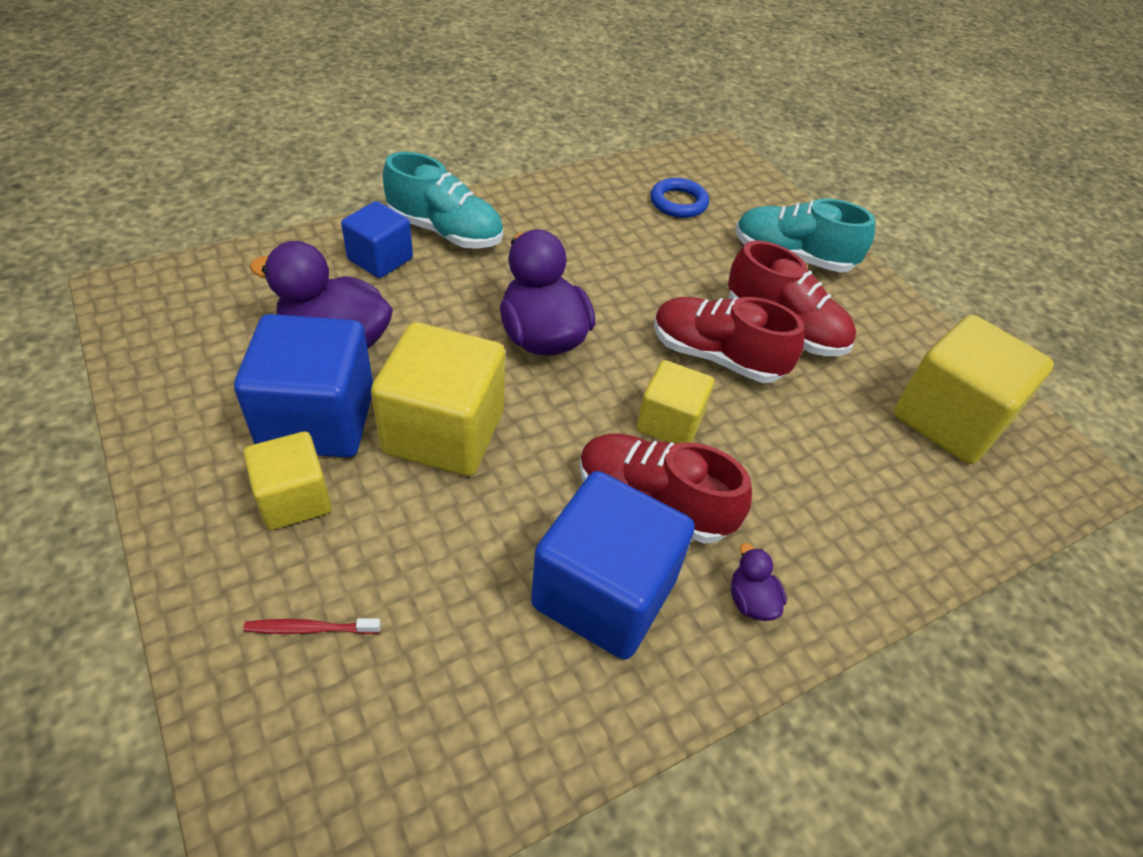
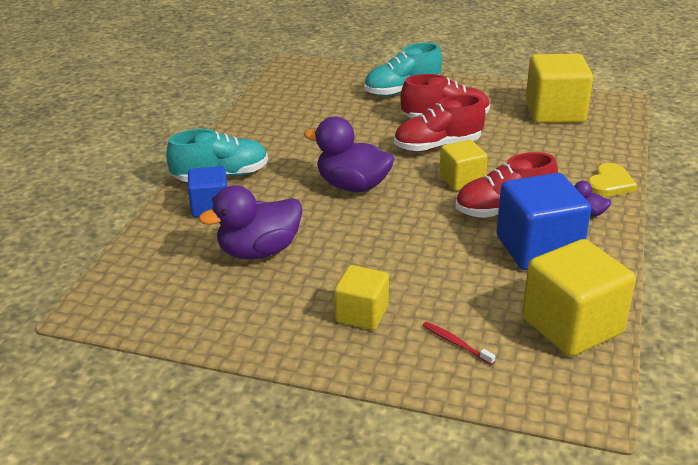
camera: 40 degrees left, 15 degrees down
(310, 629) = (456, 343): red toothbrush -> red toothbrush turned 90 degrees clockwise
(318, 420) = (313, 283): blue cube -> none
(444, 432) = (378, 246): yellow cube -> yellow cube (572, 326)
(678, 202) = (313, 97): blue ring -> none
(856, 584) = (610, 184): none -> yellow heart

